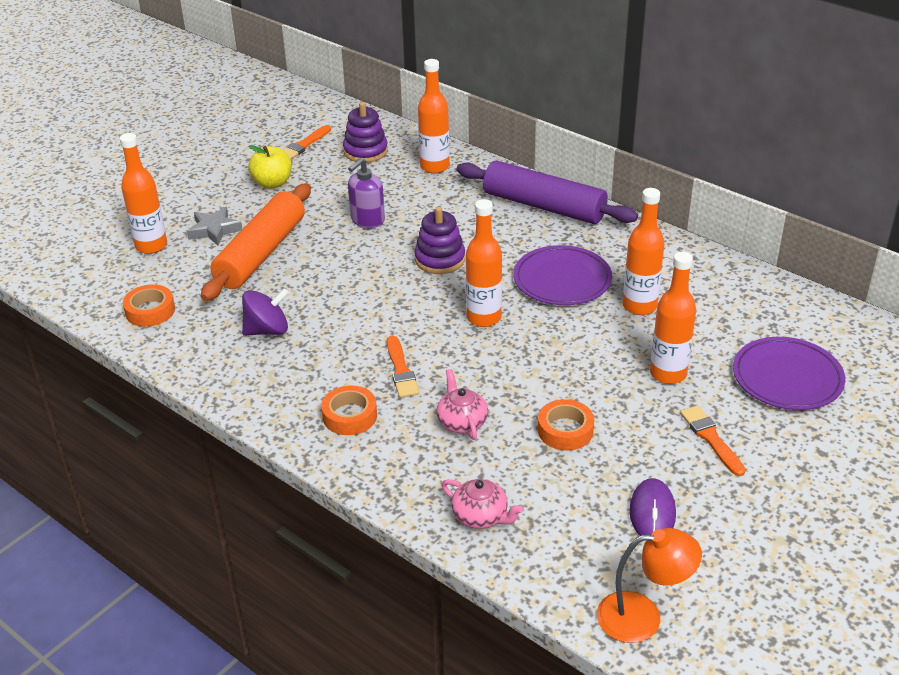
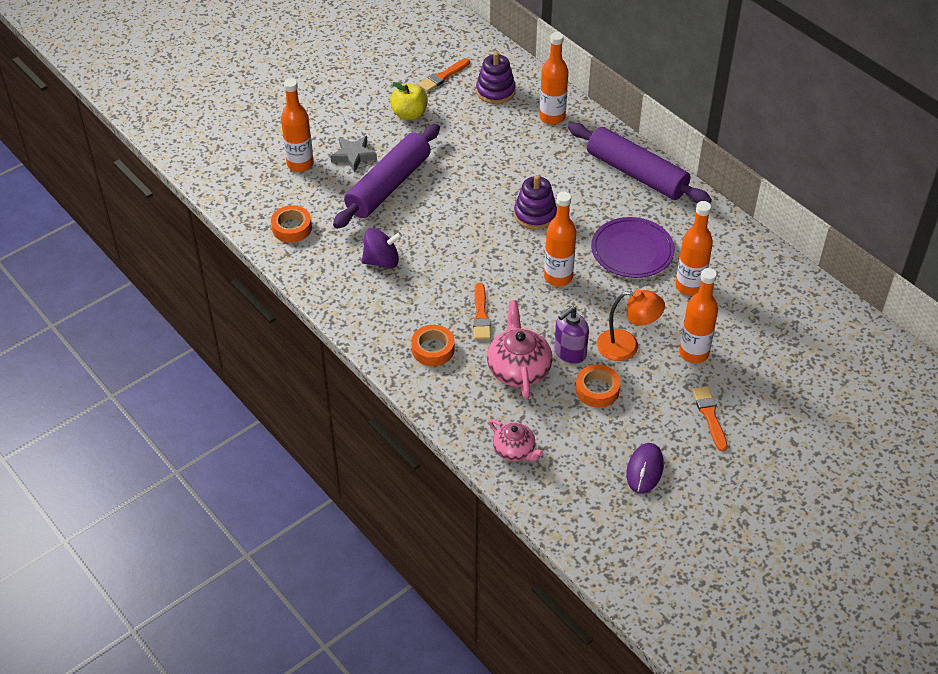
camera: 10 degrees right, 10 degrees up
(261, 253) = (388, 185): orange rolling pin -> purple rolling pin
(367, 220) = (482, 165): purple soap dispenser -> purple soap dispenser (569, 352)
(461, 422) = (518, 369): pink teapot -> pink teapot, size x1.60
(643, 616) = (613, 548): orange lamp -> orange lamp (627, 346)
(787, 378) = (789, 373): purple plate -> none

